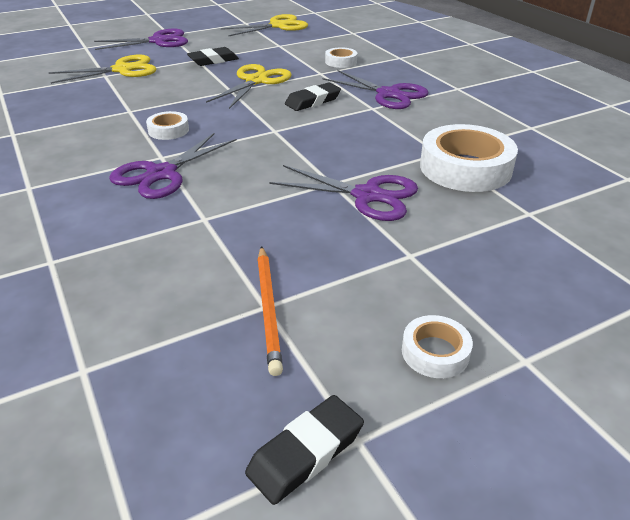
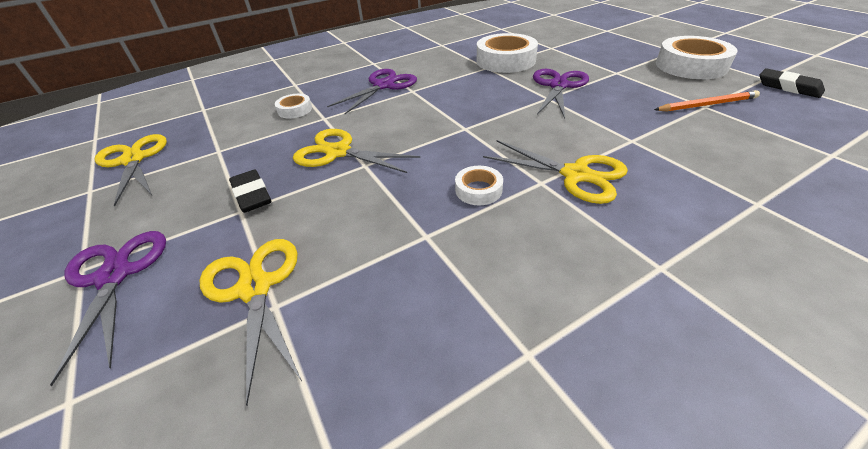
camera: 90 degrees left, 5 degrees up
(161, 174) = (575, 175): purple scissors -> yellow scissors
(313, 101) = (397, 116): black eraser -> none
(435, 352) = (691, 66): white tape -> white tape, size x2.02

